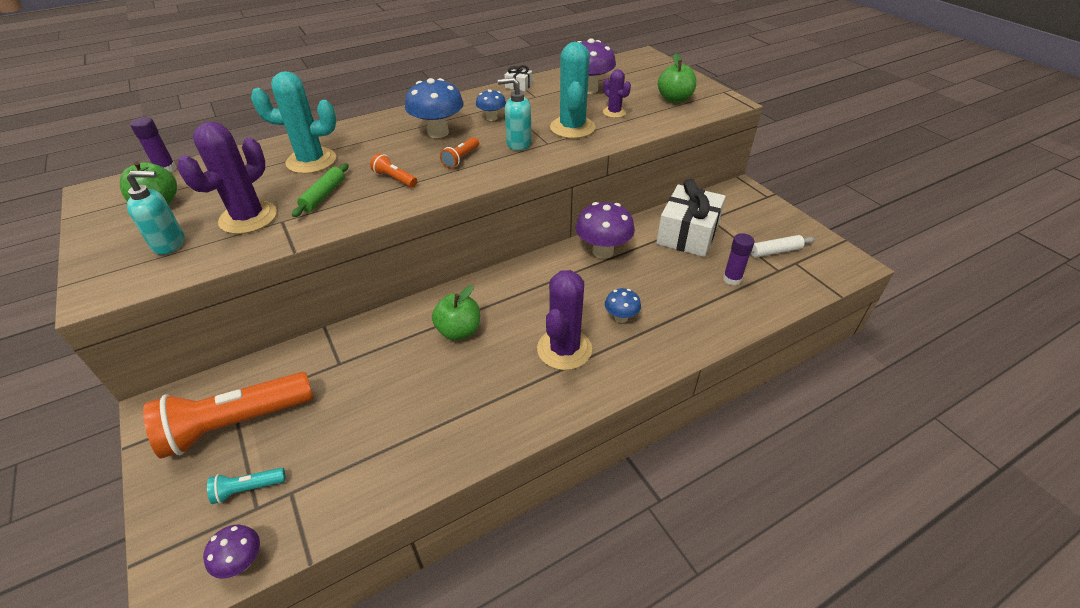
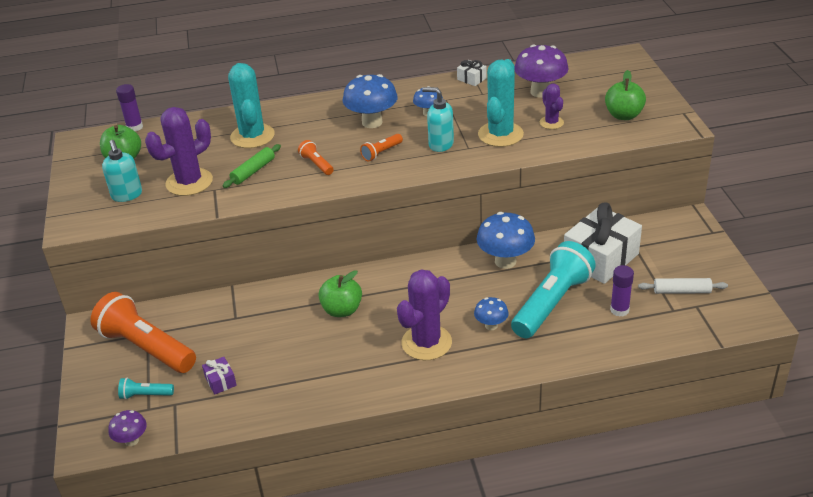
camera: 20 degrees right, 5 degrees down
(170, 244) = (127, 195): turquoise soap dispenser -> turquoise soap dispenser turned 60 degrees clockwise
(236, 423) = (146, 347): orange flashlight -> orange flashlight turned 45 degrees clockwise
(311, 161) = (252, 136): turquoise cactus -> turquoise cactus turned 60 degrees clockwise
(343, 447) = (220, 381): none -> purple gift
(602, 251) = (505, 261): purple mushroom -> blue mushroom
(667, 284) = (552, 303): none -> turquoise flashlight

